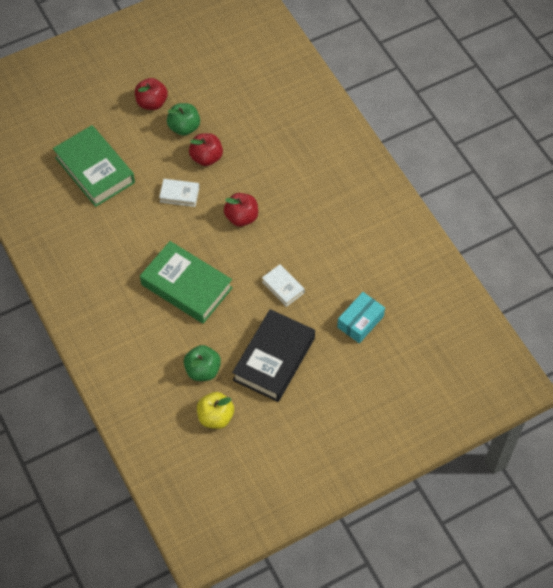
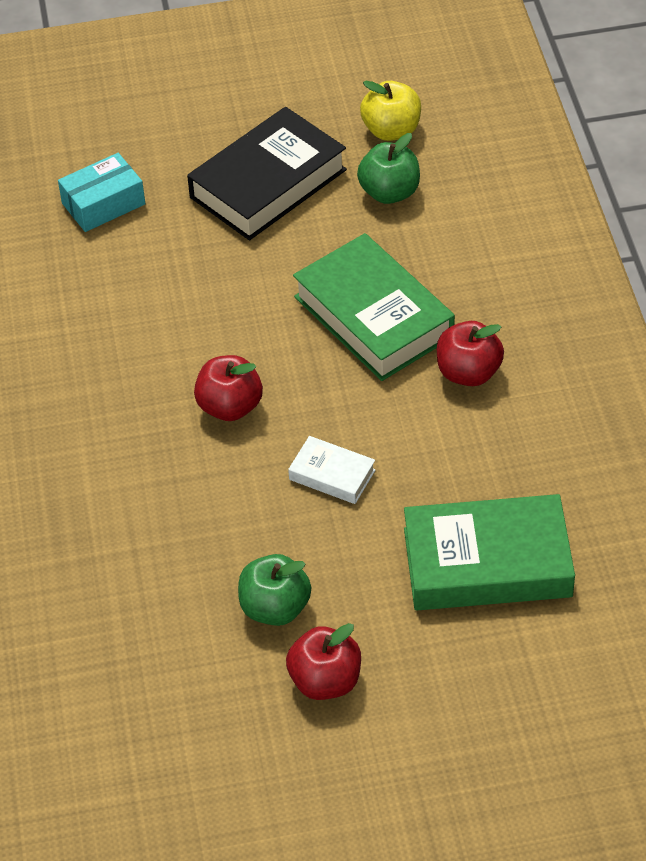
camera: 160 degrees left, 10 degrees down
(95, 170) = (487, 563): green book -> green book turned 75 degrees counterclockwise
(206, 157) = (252, 534): red apple -> red apple (468, 373)
(283, 287) = (206, 279): white book -> none

